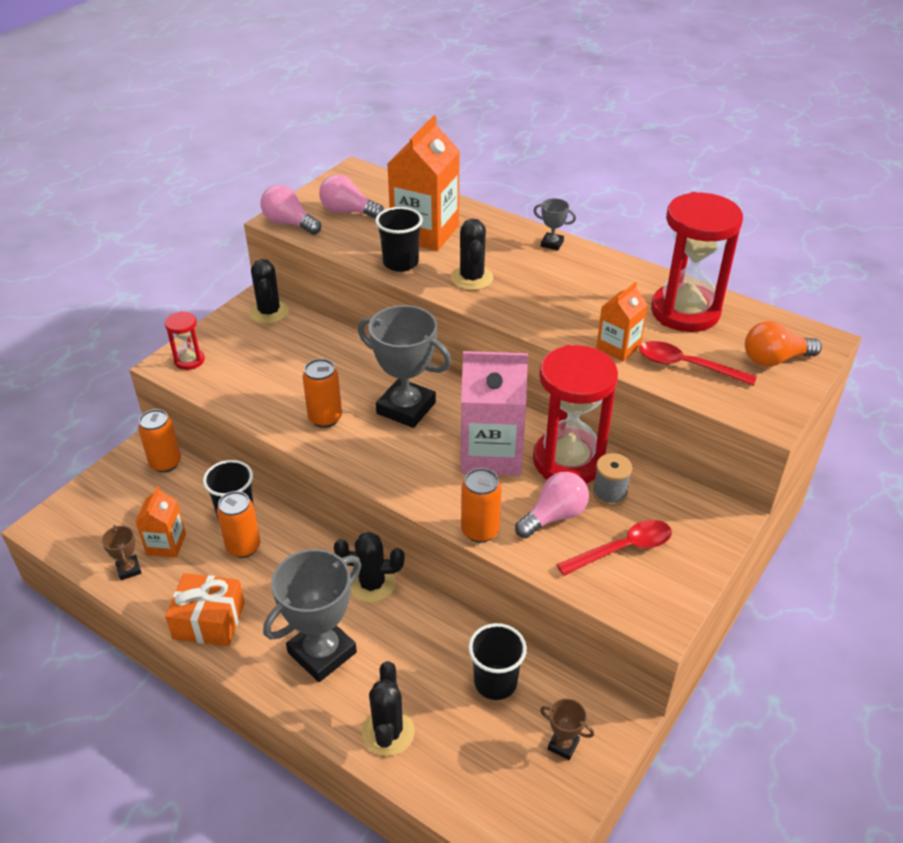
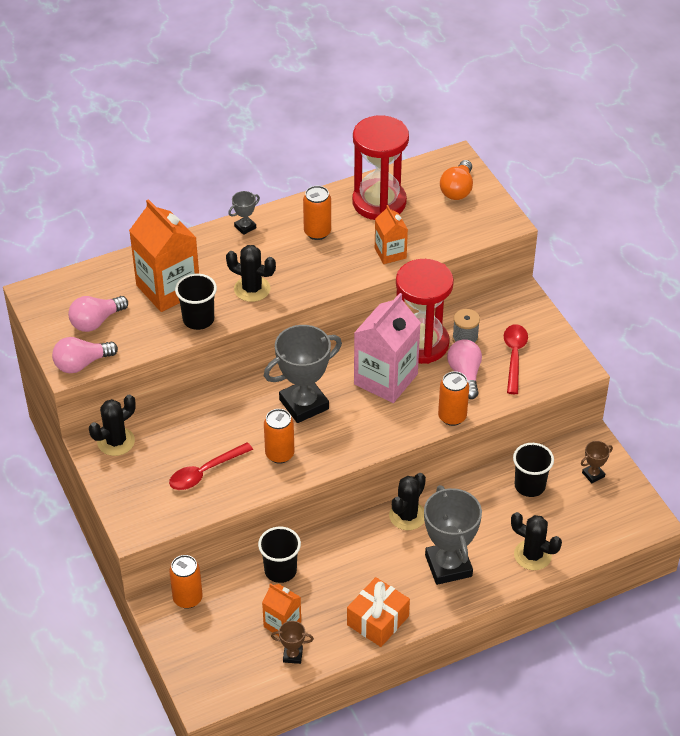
camera: 60 degrees left, 5 degrees up
(189, 360) = (140, 514): red hourglass -> none
(243, 547) = (319, 577): orange can -> orange can (317, 232)
(269, 312) = (116, 441): black cactus -> black cactus turned 60 degrees counterclockwise
(686, 366) = (433, 231): red spoon -> red spoon (205, 472)

